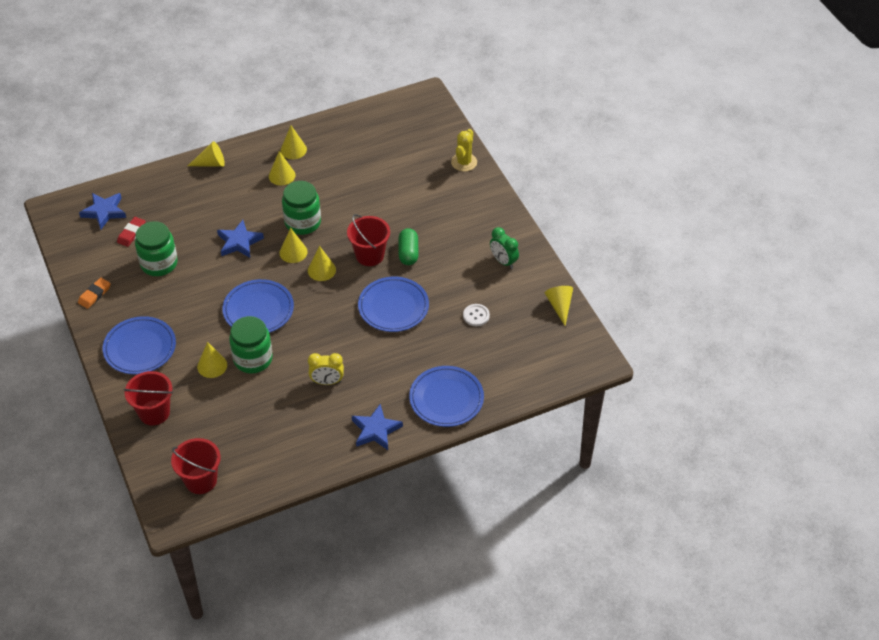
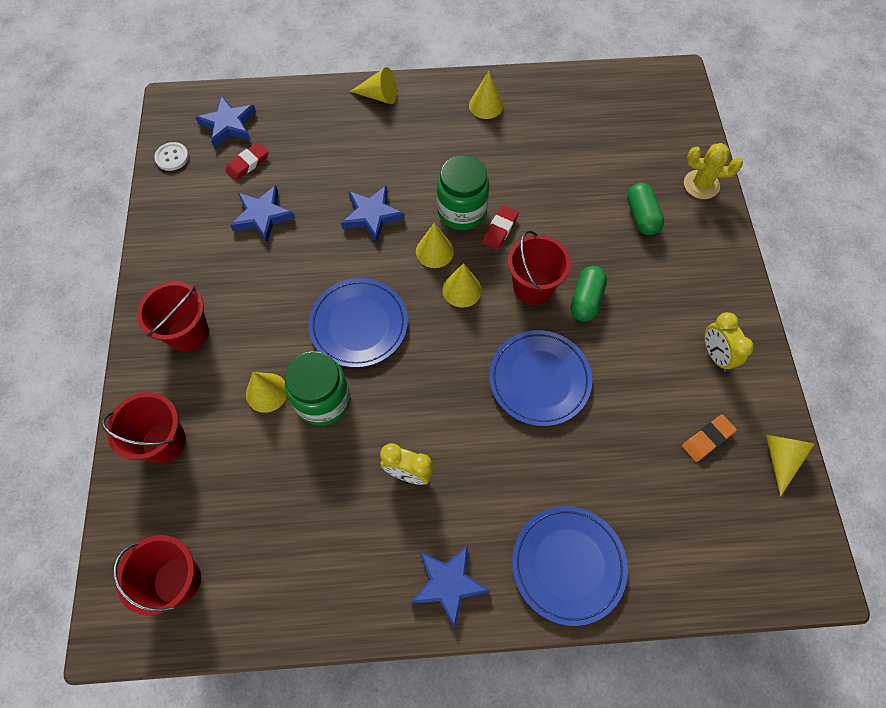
camera: 20 degrees right, 15 degrees up
(94, 295) = (168, 236): orange eraser -> orange eraser (707, 439)
(140, 348) = (188, 333): blue plate -> red bucket
(159, 263) = (262, 216): green jar -> blue star
(282, 175) = (459, 137): yellow cone -> none
(334, 227) = (500, 229): none -> red eraser
(429, 193) = (641, 216): none -> green capsule
(464, 162) = (701, 185): yellow cactus -> yellow cactus turned 60 degrees clockwise
(476, 316) = (652, 433): white button -> white button (172, 157)
(503, 261) = (715, 355): green clock -> yellow clock

